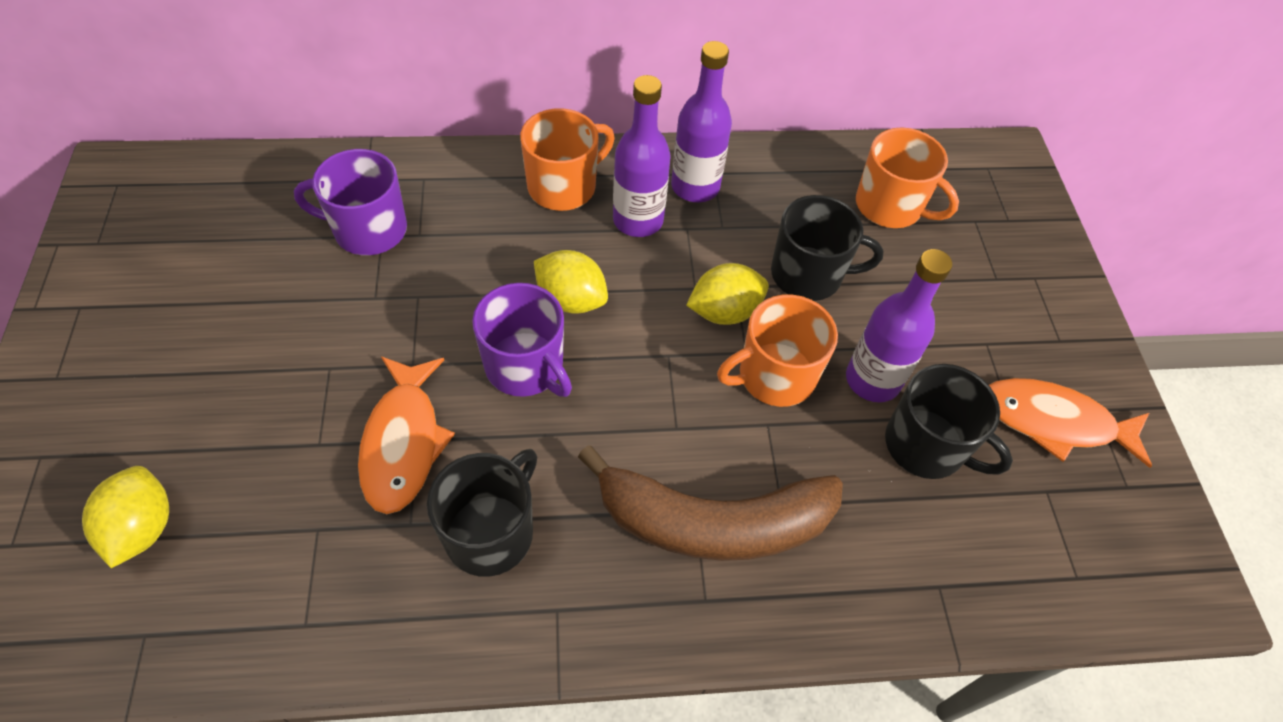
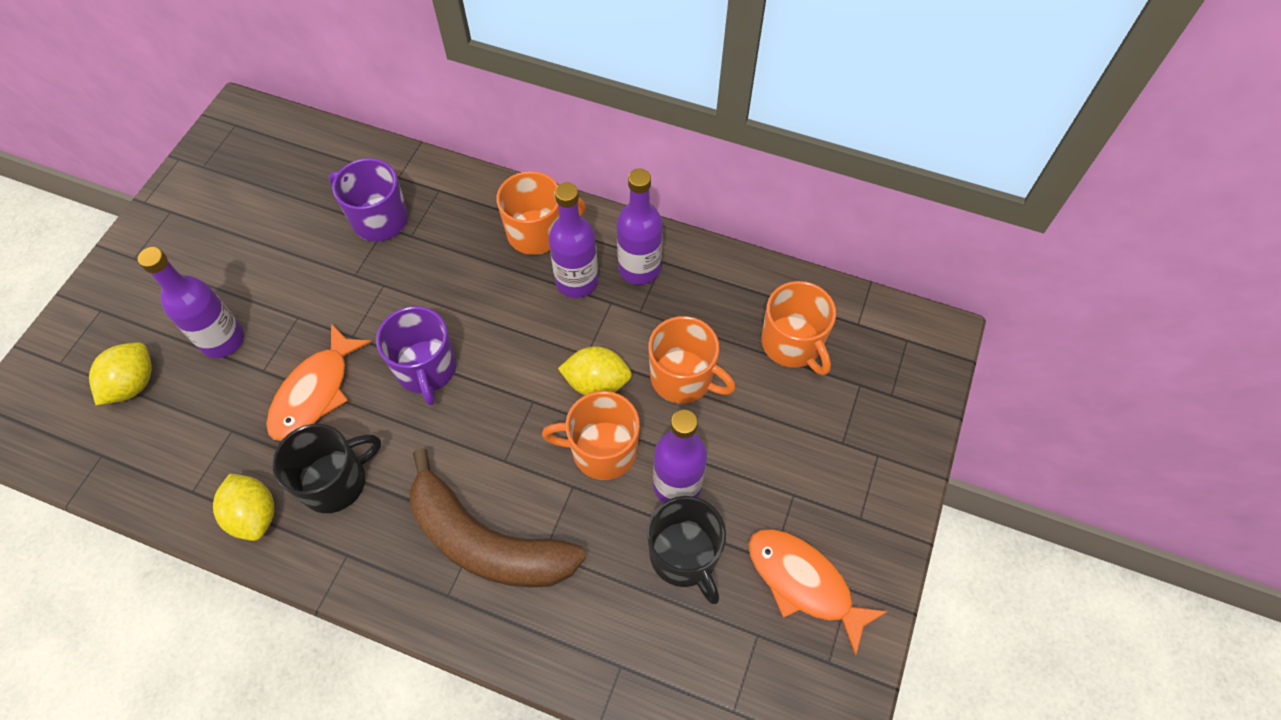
camera: 30 degrees right, 5 degrees up
(242, 429) = (223, 340): none -> purple bottle
(571, 299) = (488, 328): yellow lemon -> yellow lemon (254, 515)
(808, 274) = (683, 378): black mug -> orange mug

